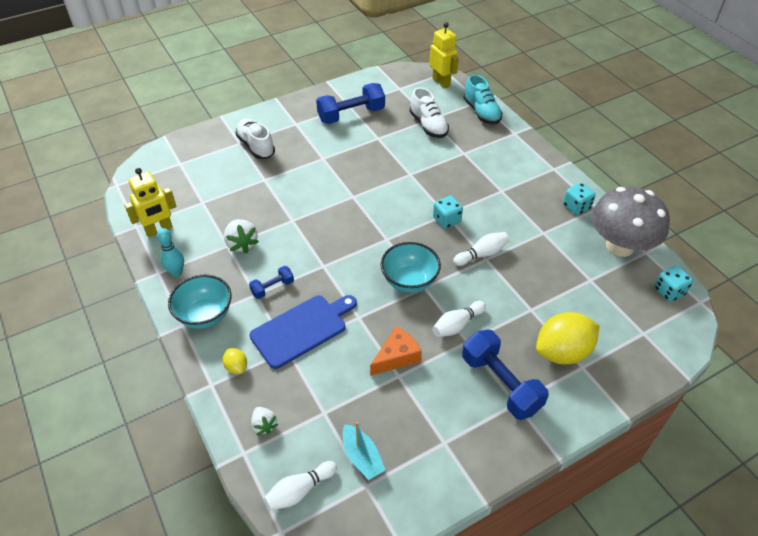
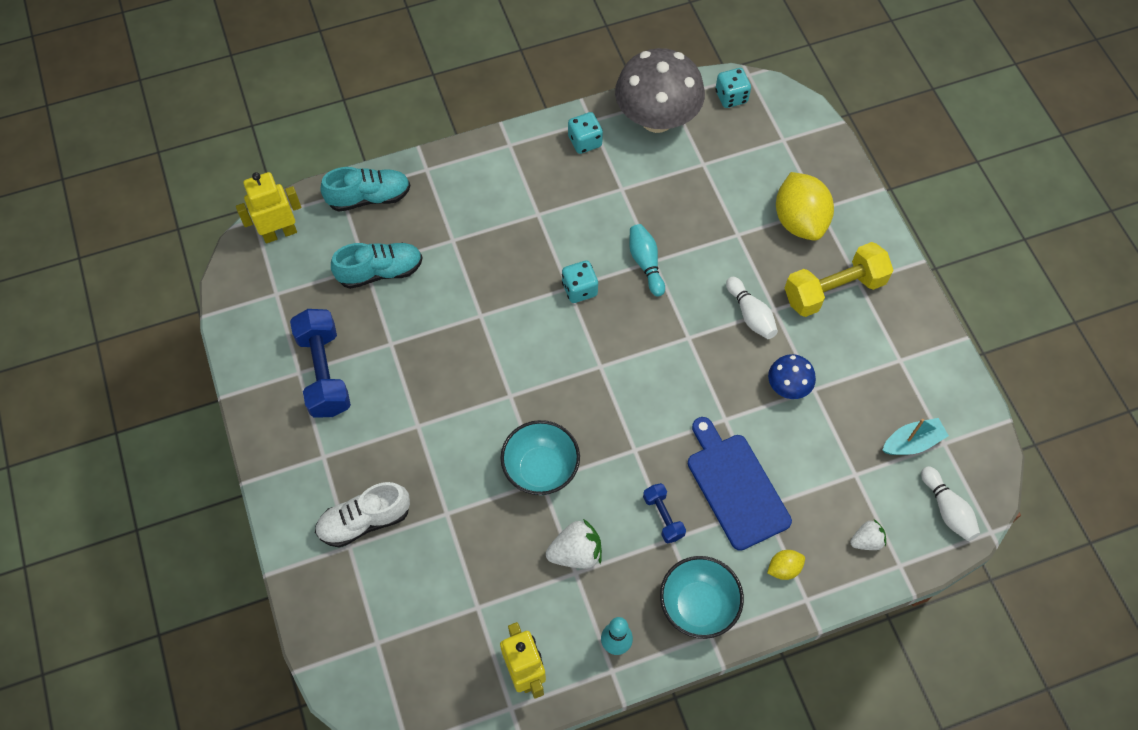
camera: 80 degrees left, 15 degrees up
(396, 357) = (788, 386): orange cheese -> blue mushroom
(409, 281) = (676, 352): turquoise bowl -> turquoise bowl (541, 469)
(428, 125) = (380, 272): white shoe -> turquoise shoe
(482, 254) = (646, 263): white bowling pin -> turquoise bowling pin
(501, 384) = (834, 290): blue dumbbell -> yellow dumbbell

